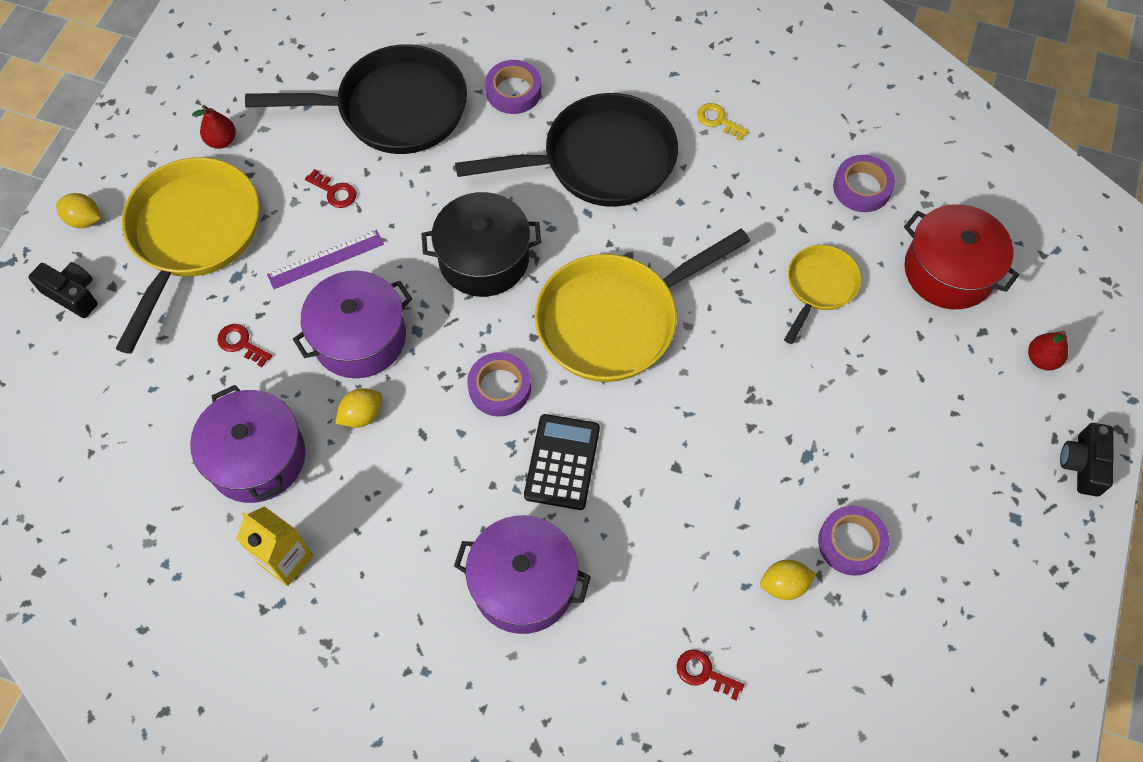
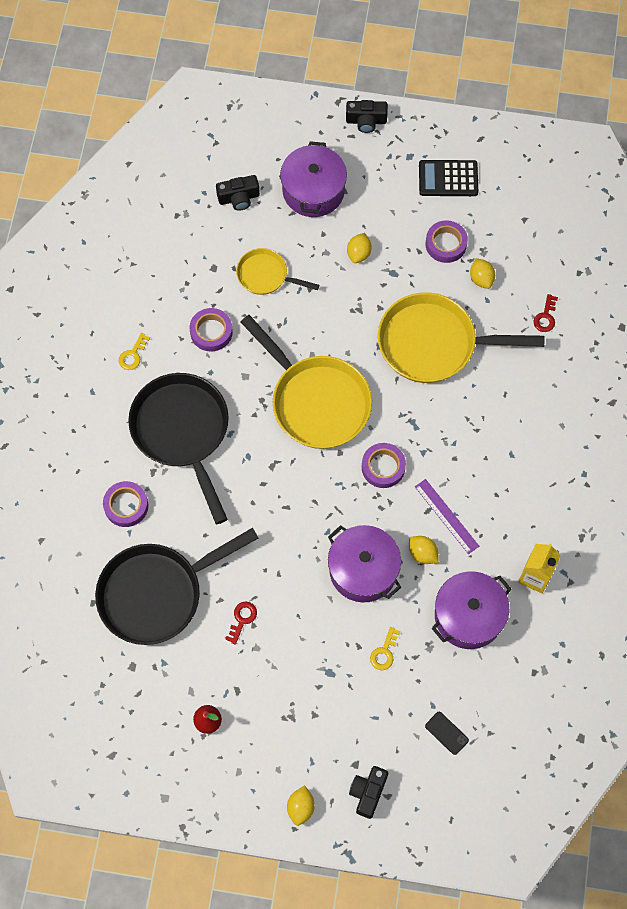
camera: 100 degrees left, 5 degrees up
(110, 398) = (446, 733): none -> black phone
(193, 235) = (299, 716): yellow pan -> yellow pan (434, 343)
(241, 343) = (384, 652): red key -> yellow key
(326, 259) = (303, 610): purple ruler -> purple ruler (446, 516)
(394, 109) = (157, 593): black pan -> black pan turned 105 degrees counterclockwise
(484, 259) = (282, 498): black pot -> none
(523, 583) = (515, 427): purple pot -> purple pot (313, 190)
(562, 462) = (429, 418): black calculator -> black calculator (448, 179)
(844, 414) = (359, 253): none -> yellow lemon
(862, 188) = (179, 255): purple tape -> purple tape (211, 332)
(949, 271) = (239, 198): red pot -> black camera
(1042, 359) = (296, 143): red pear -> none

